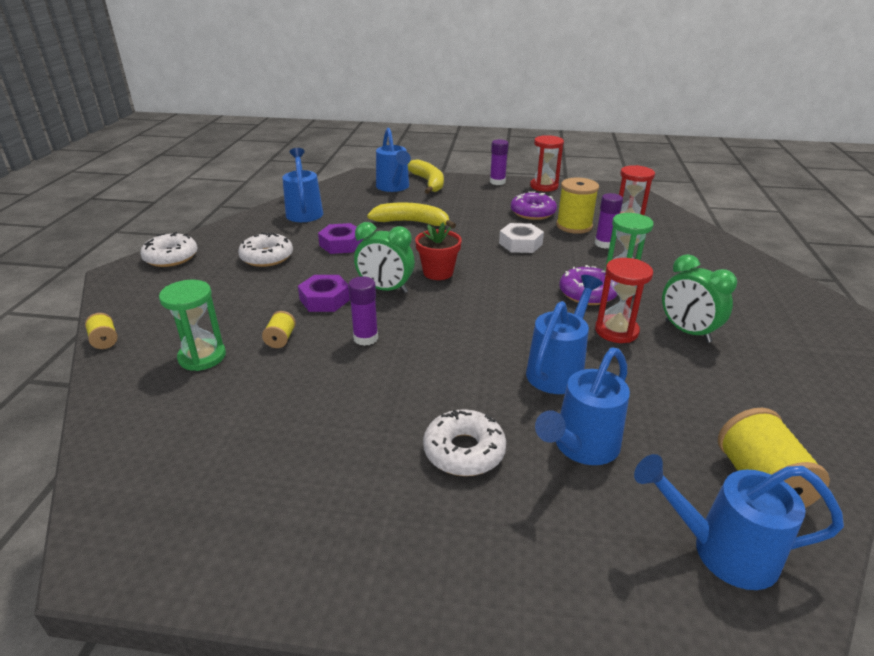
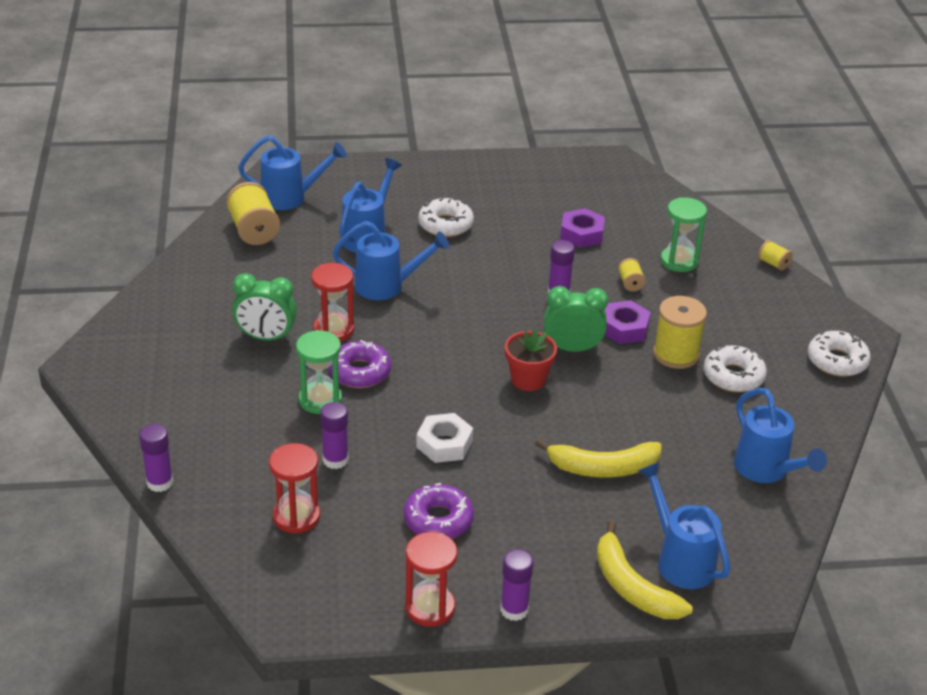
camera: 165 degrees right, 5 degrees up
(341, 244) = (666, 410): purple nut -> purple nut (582, 234)
(558, 370) = (386, 286): blue watering can -> blue watering can turned 105 degrees counterclockwise
(574, 226) = (375, 494): yellow spool -> yellow spool (676, 354)
(687, 332) = (266, 337): green clock -> green clock turned 150 degrees clockwise
(734, 245) = (160, 482): none -> purple glue stick

